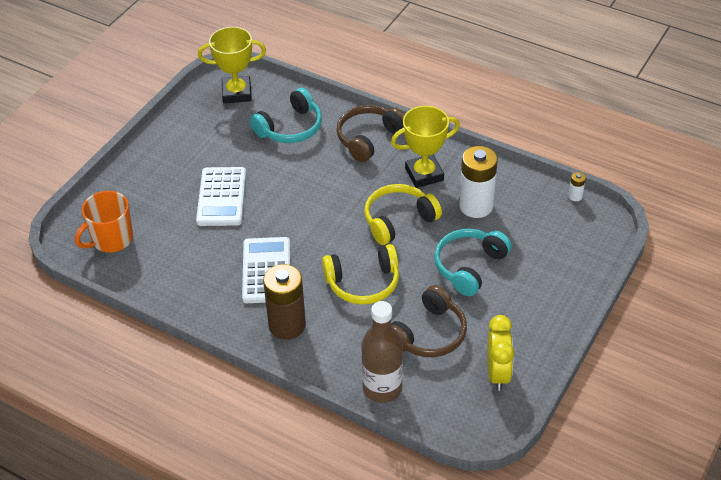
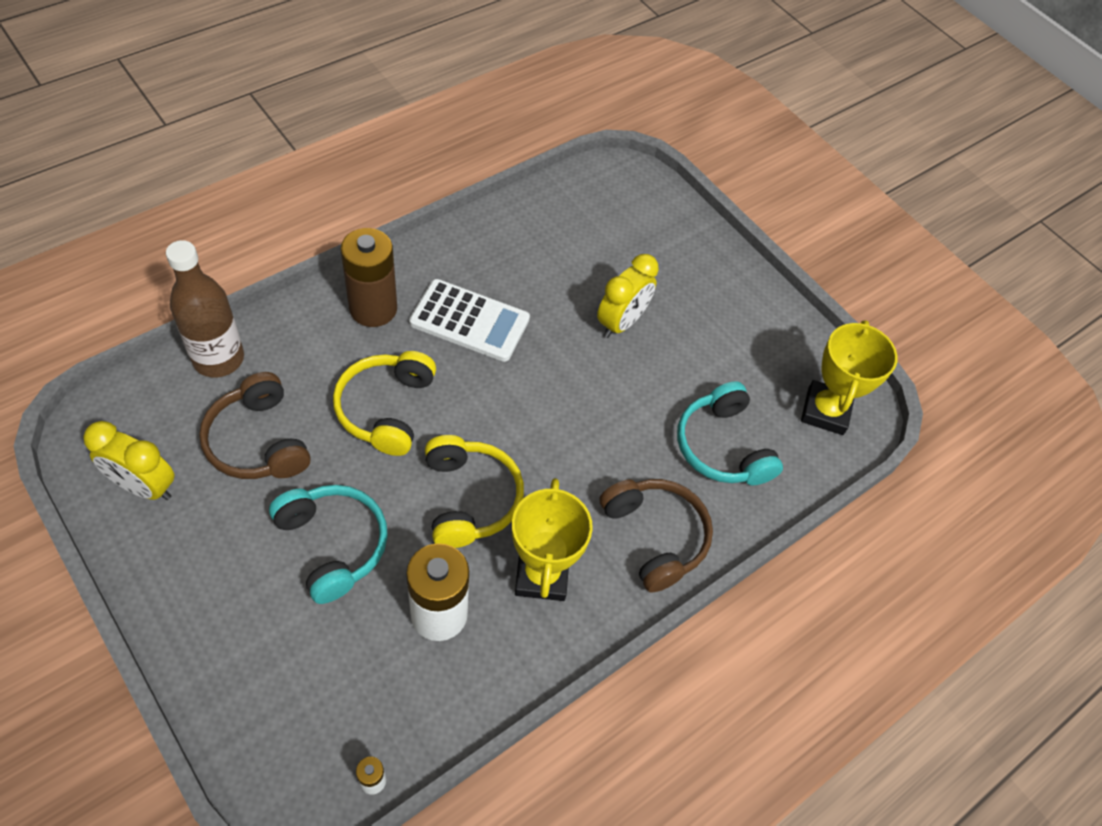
camera: 105 degrees right, 10 degrees up
(111, 239) = (605, 203): orange mug -> none
(221, 197) = (621, 322): white calculator -> yellow clock

